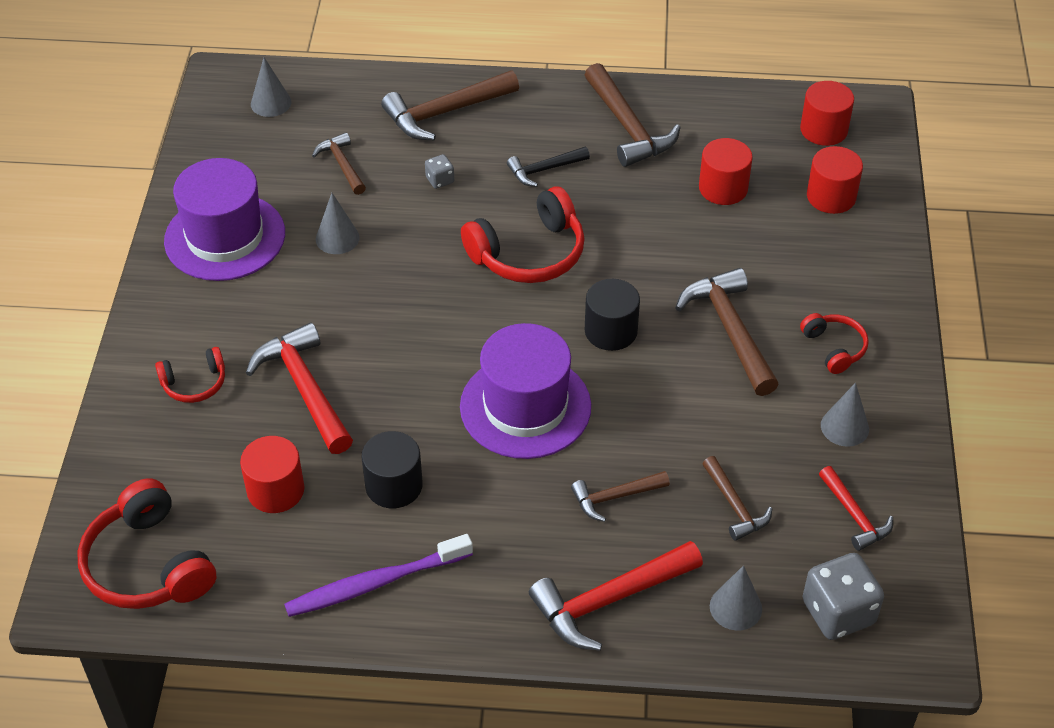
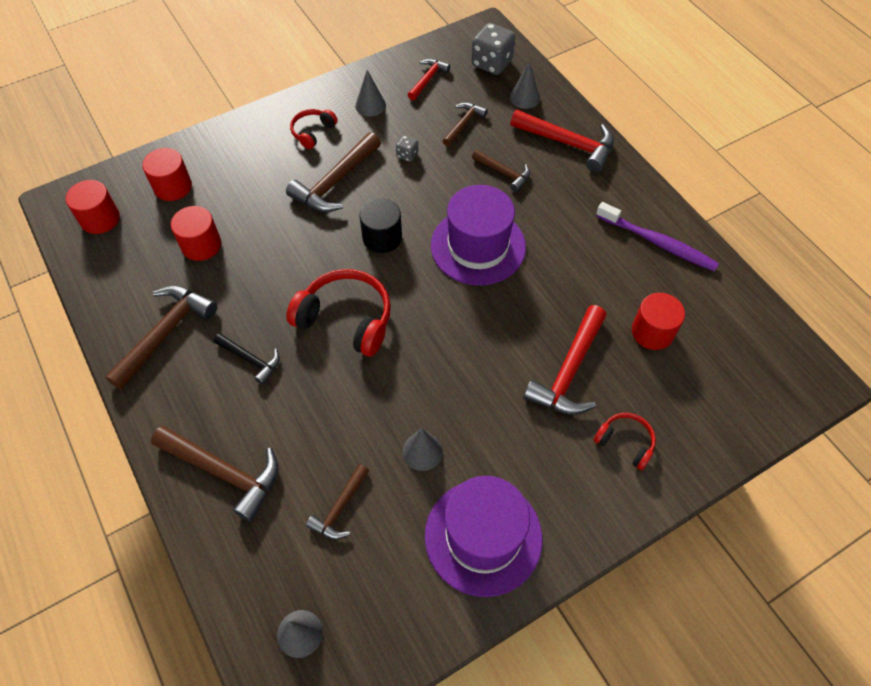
camera: 125 degrees left, 10 degrees up
(147, 565) = (762, 360): red headphones -> none
(394, 485) = (591, 275): black cylinder -> none
(440, 180) = (309, 423): grey dice -> grey dice (407, 155)

